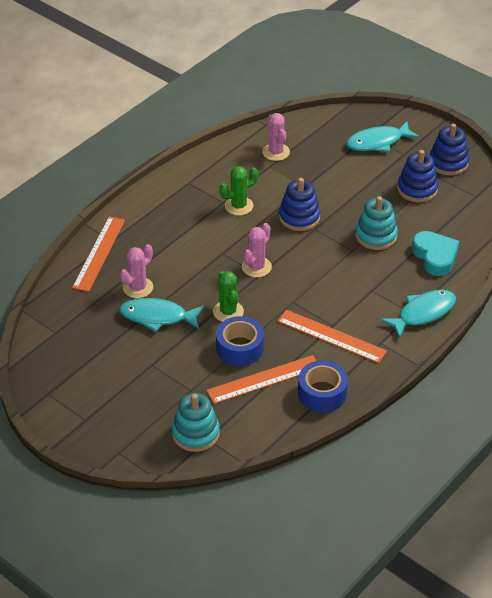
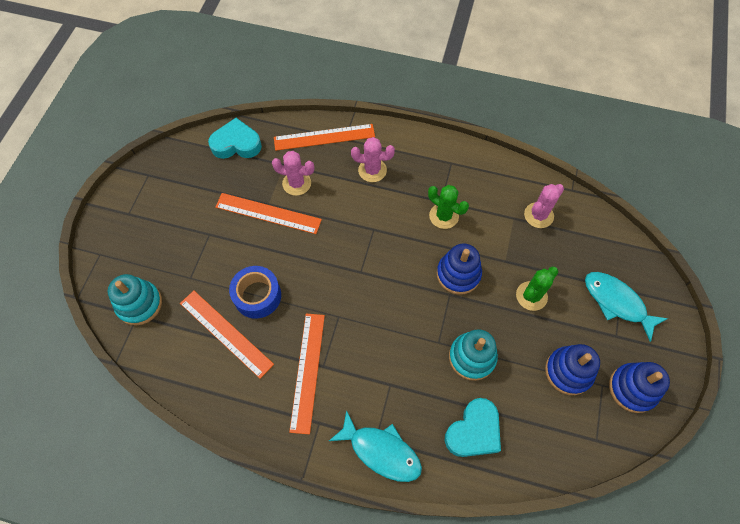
camera: 65 degrees right, 20 degrees up
(59, 317) = (236, 144): none -> turquoise heart
(157, 317) = (268, 213): turquoise fish -> orange ruler
(228, 312) = (299, 266): green cactus -> green cactus (531, 296)
(256, 267) = (369, 265): pink cactus -> pink cactus (372, 170)
(322, 393) = (227, 393): blue tape -> none

